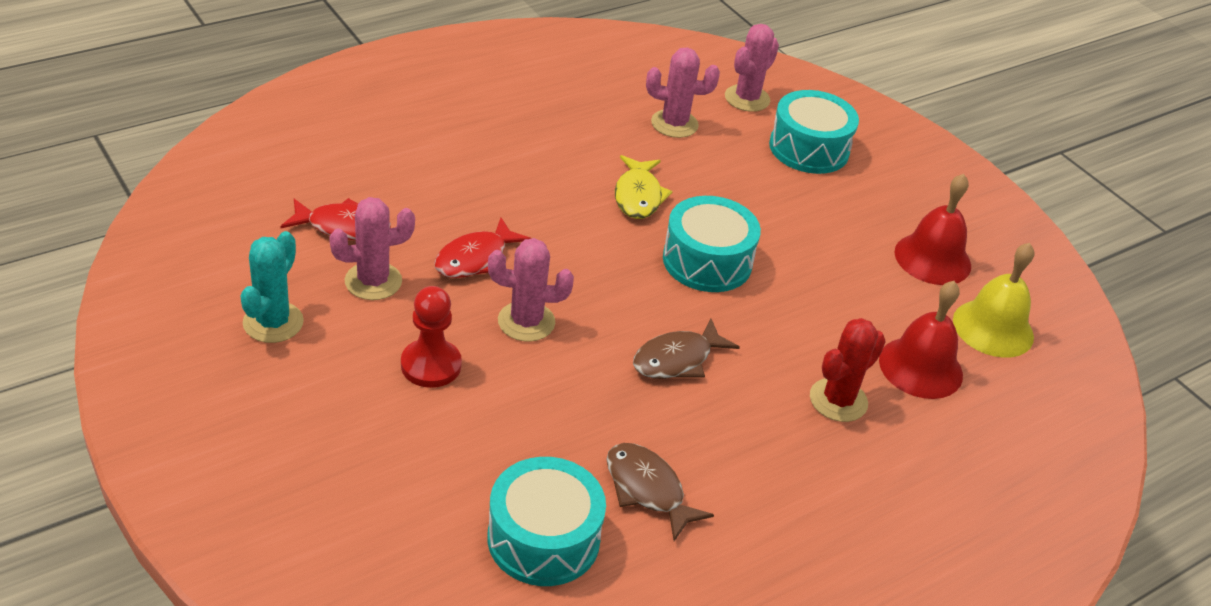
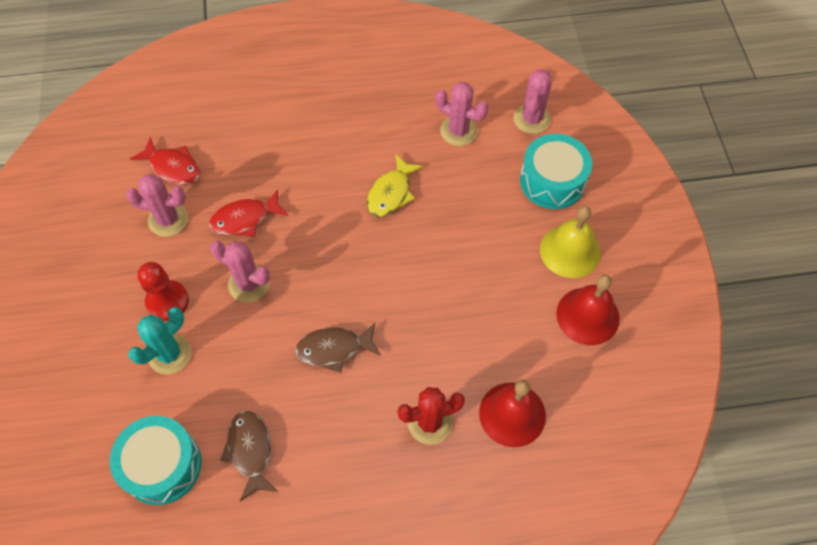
camera: 30 degrees right, 20 degrees up
(273, 322) = (89, 236): turquoise cactus -> turquoise cactus (170, 354)
(707, 261) = (407, 267): turquoise drum -> none
(747, 98) = (531, 119): pink cactus -> pink cactus turned 45 degrees counterclockwise
(993, 328) = (595, 396): yellow bell -> yellow bell (570, 251)

